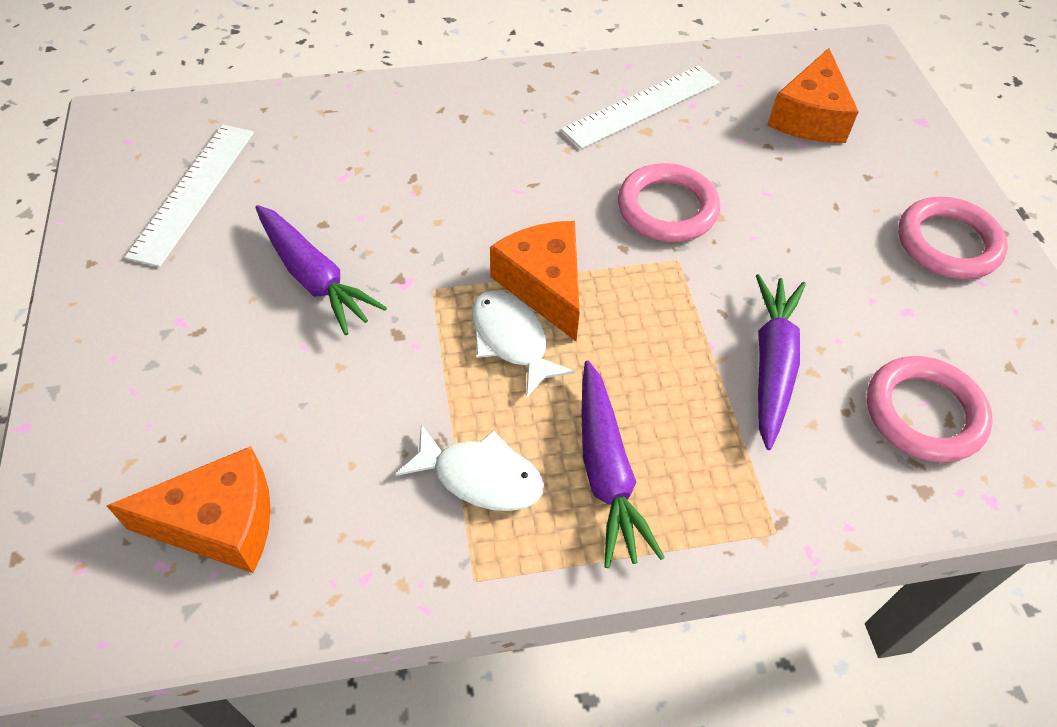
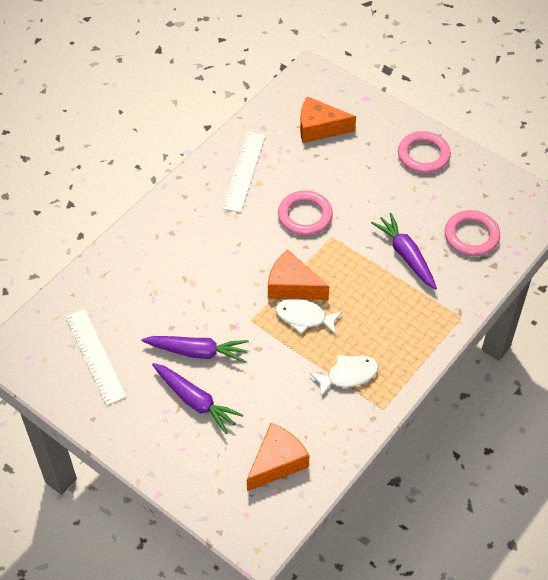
camera: 40 degrees left, 0 degrees up
(606, 471) = (388, 339): purple carrot -> purple carrot (195, 401)
(809, 117) = (319, 128): orange cheese -> orange cheese turned 120 degrees clockwise

